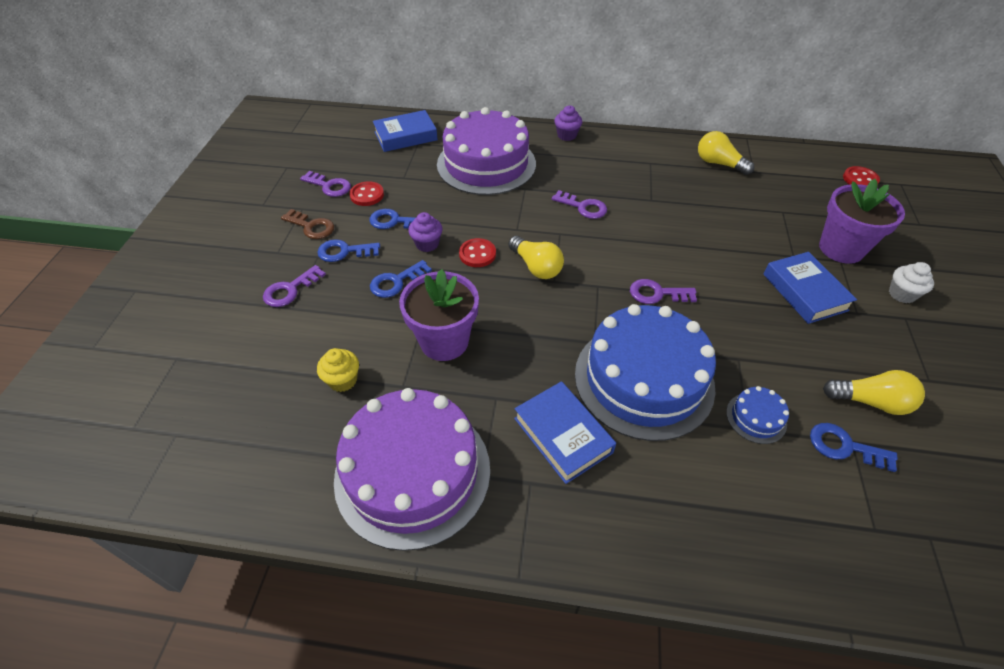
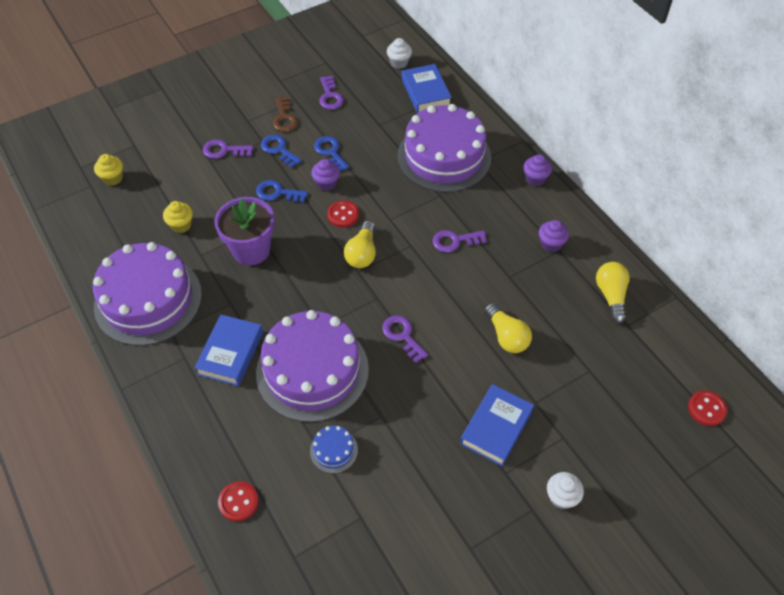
camera: 50 degrees right, 5 degrees up
(195, 405) = (113, 178): none -> yellow cupcake
(352, 131) = (399, 63): none -> white cupcake
(367, 195) = (341, 120): red button -> red button (238, 502)
(405, 136) = (426, 93): blue book -> blue book turned 45 degrees clockwise
(583, 207) = (455, 241): purple key -> purple key turned 90 degrees clockwise
(640, 163) = (551, 244): none -> purple cupcake
(644, 379) = (312, 371): blue cake -> purple cake
(841, 248) = (580, 432): purple flower pot -> none
(844, 447) = (352, 514): blue key -> none
(870, 401) = (411, 515): yellow light bulb -> yellow light bulb (506, 336)

